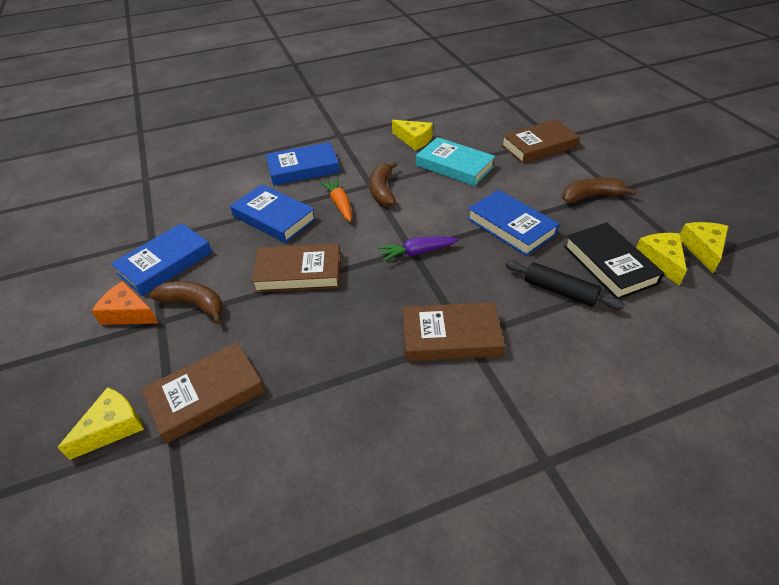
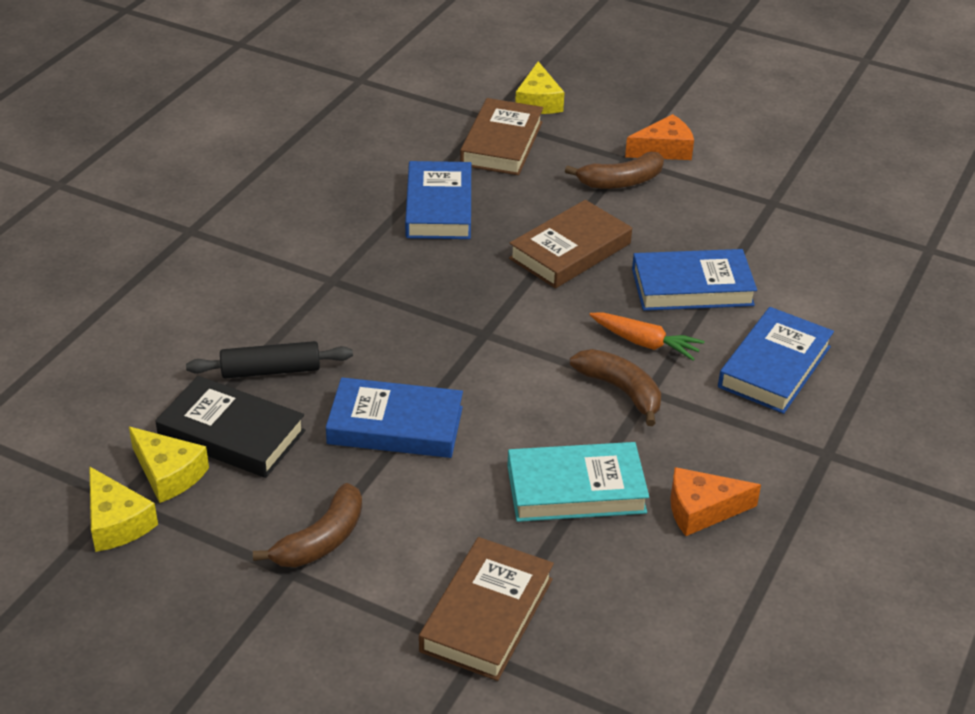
camera: 135 degrees right, 5 degrees down
(165, 263) = (714, 193): blue book -> blue book (439, 207)
(414, 140) = (702, 510): yellow cheese -> orange cheese
(417, 252) = (473, 333): purple carrot -> none
(450, 336) = (348, 273): brown book -> none

